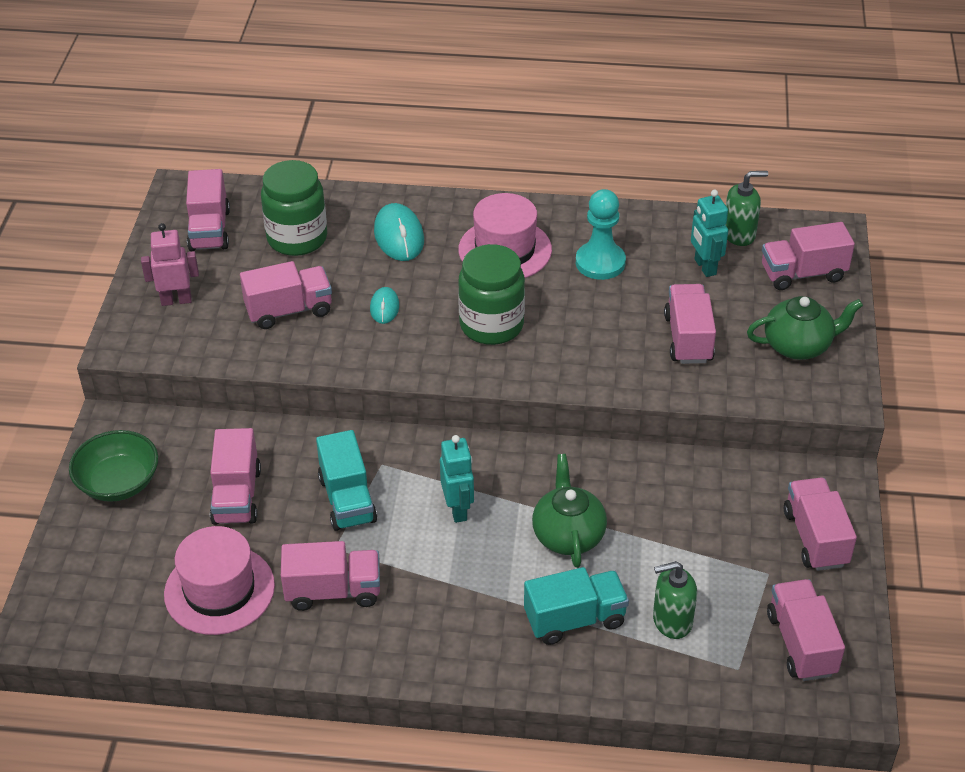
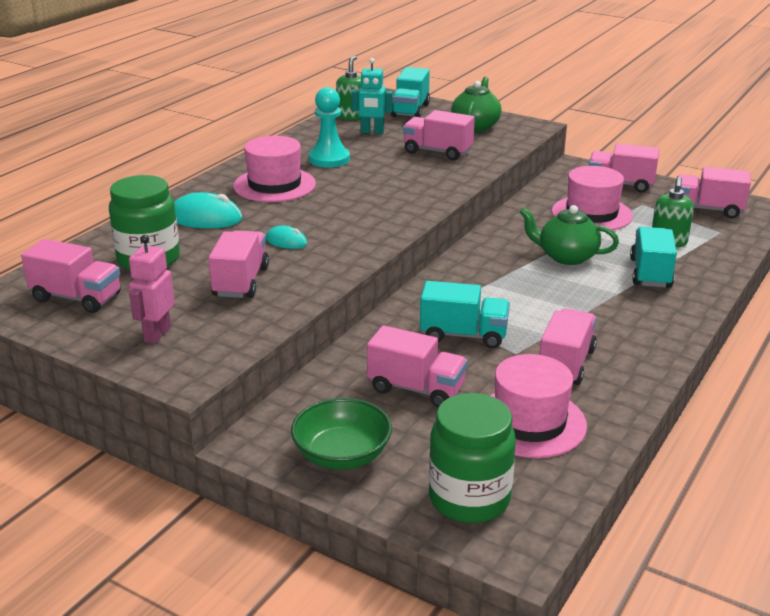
camera: 65 degrees left, 15 degrees down
(458, 509) = (510, 291): turquoise robot -> none
(491, 325) = (354, 207): green jar -> green jar (469, 499)
(701, 530) = (591, 214): none -> pink hat
(803, 274) = (410, 110): pink truck -> turquoise truck

